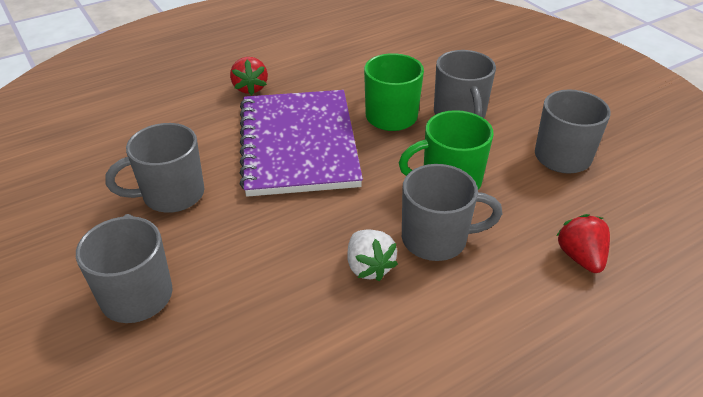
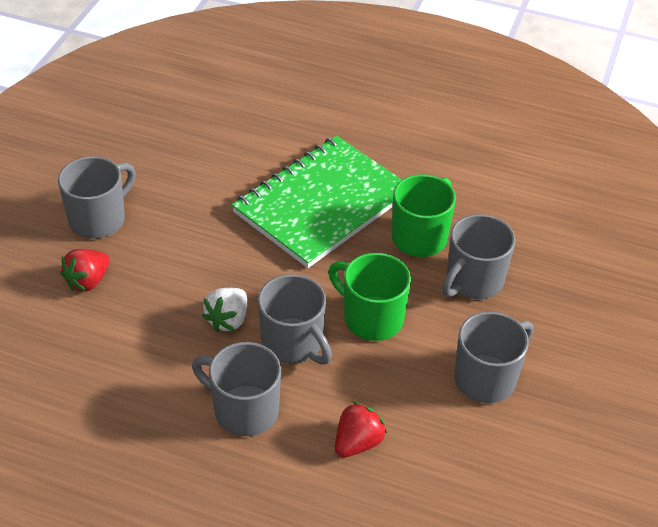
camera: 50 degrees right, 5 degrees up
(171, 195) = (198, 173): grey mug -> grey mug (244, 410)
(250, 88) = (362, 132): red strawberry -> red strawberry (88, 281)
(298, 144) = (322, 203): purple notebook -> green notebook

